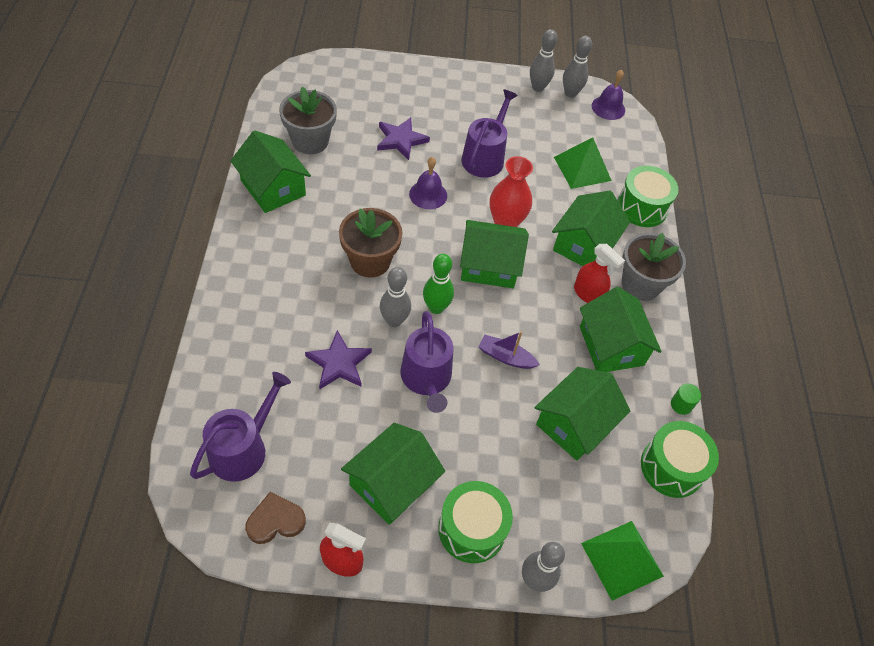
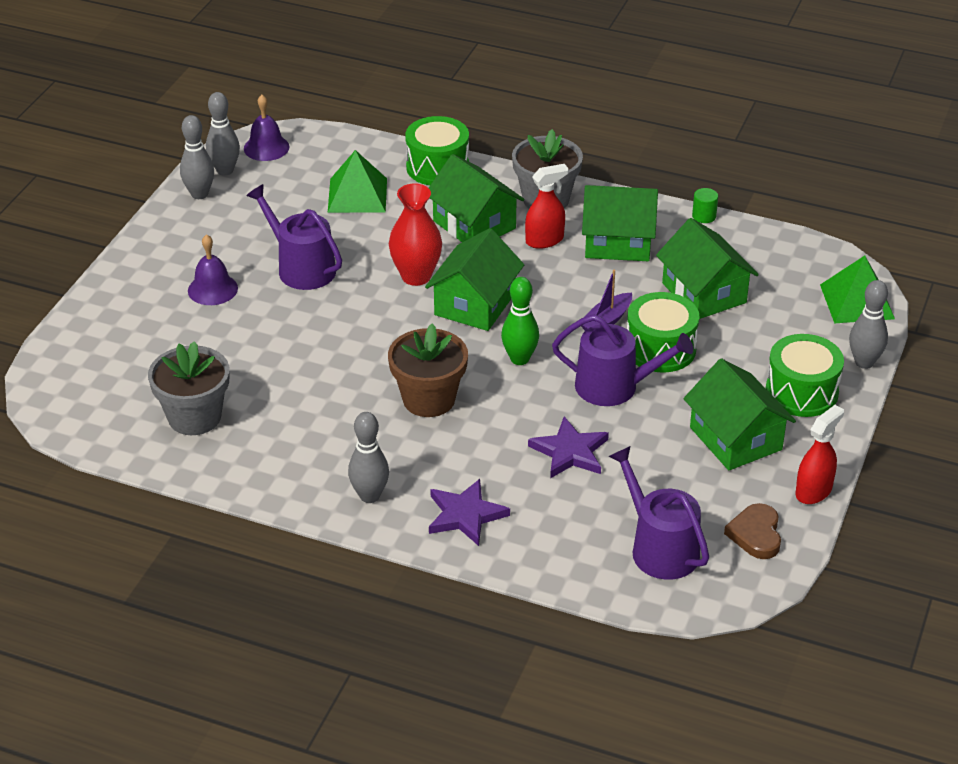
camera: 65 degrees left, 15 degrees down
(273, 188) = (266, 466): green house -> none
(394, 321) = (526, 396): grey bowling pin -> grey bowling pin (369, 496)
(401, 140) = (234, 333): purple star -> purple star (465, 515)
(428, 194) = (342, 329): purple bell -> purple bell (212, 289)
(672, 467) = (771, 243): green drum -> green drum (660, 349)

